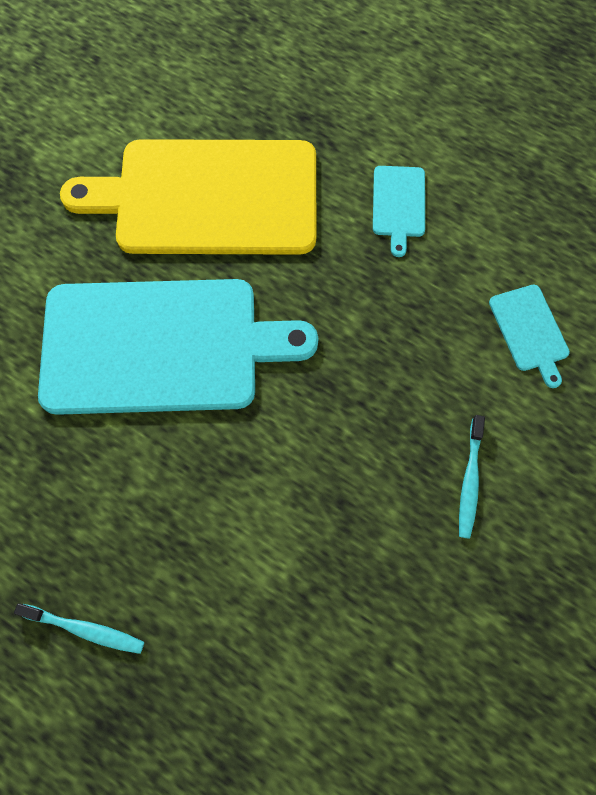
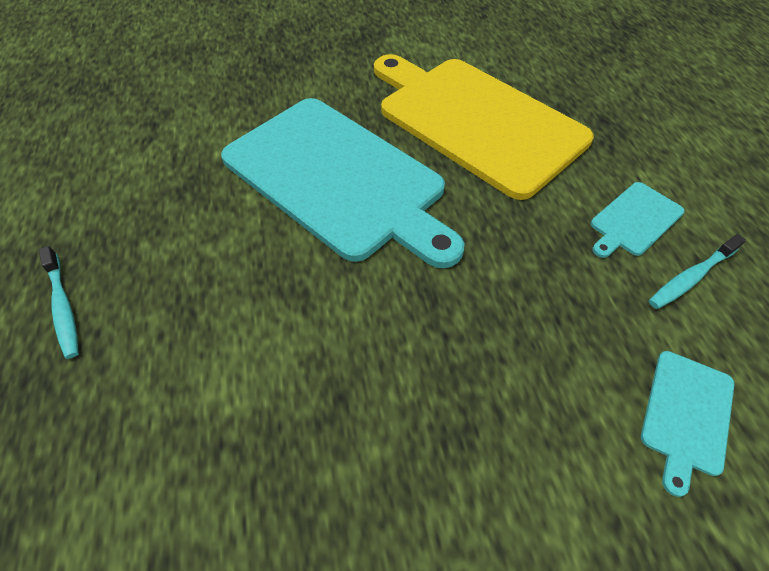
camera: 45 degrees right, 15 degrees down
(469, 481) = (481, 497): turquoise toothbrush -> turquoise toothbrush (690, 277)

